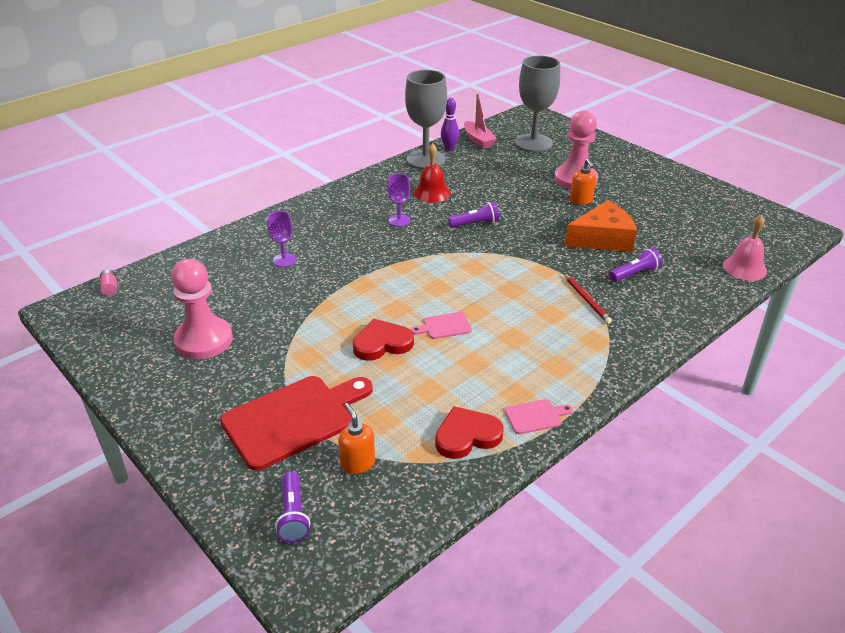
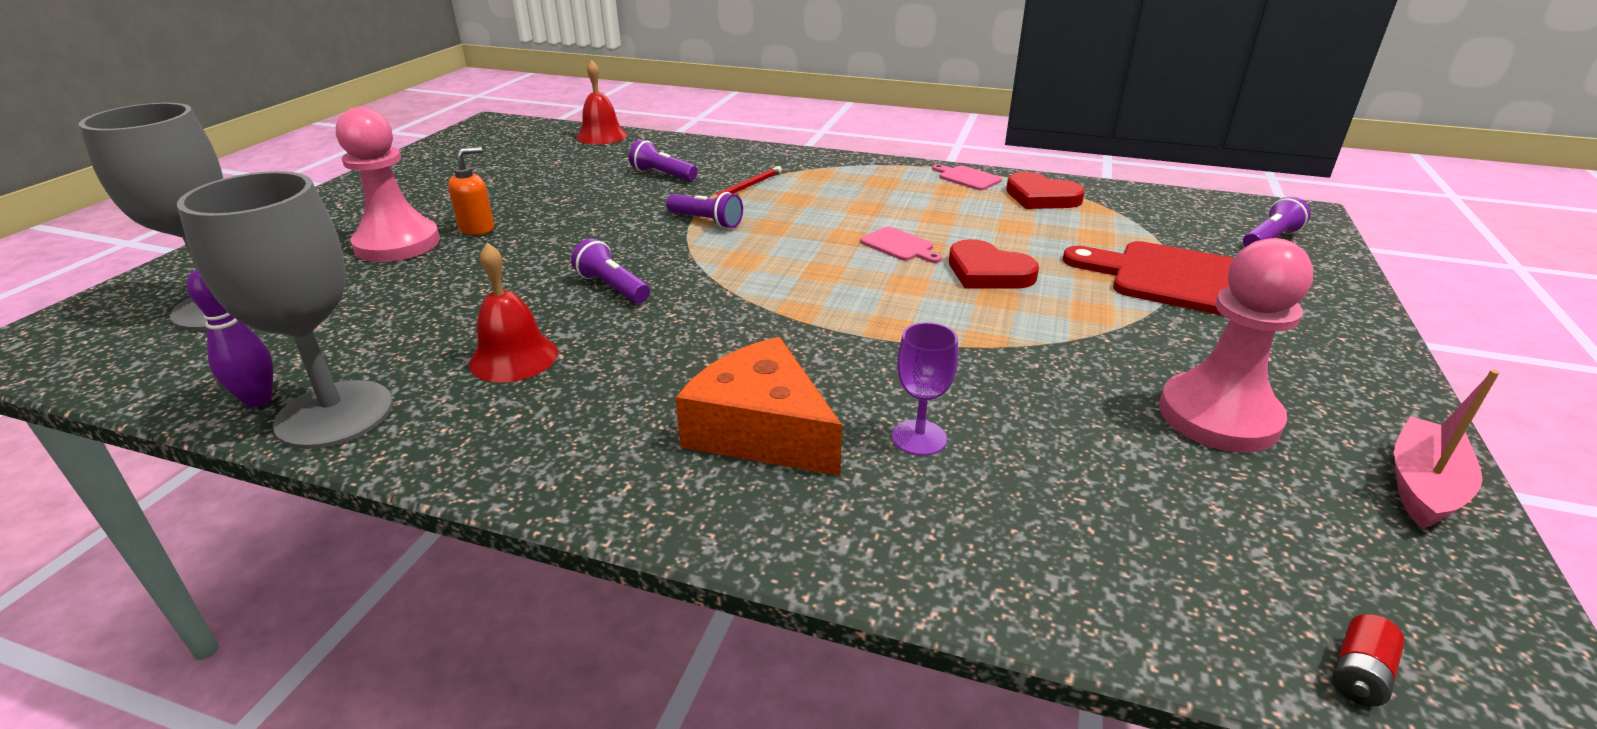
camera: 120 degrees left, 5 degrees down
(110, 288) = (1359, 674): pink battery -> red battery
(357, 463) = (1164, 231): orange soap dispenser -> none
(399, 220) = (654, 359): purple goblet -> none
(478, 140) = (203, 374): pink boat -> pink boat (1422, 486)
(537, 269) = (706, 221): none -> purple flashlight
(602, 239) = (590, 200): orange cheese -> orange cheese (761, 430)
(744, 268) = (601, 136): pink bell -> red bell

